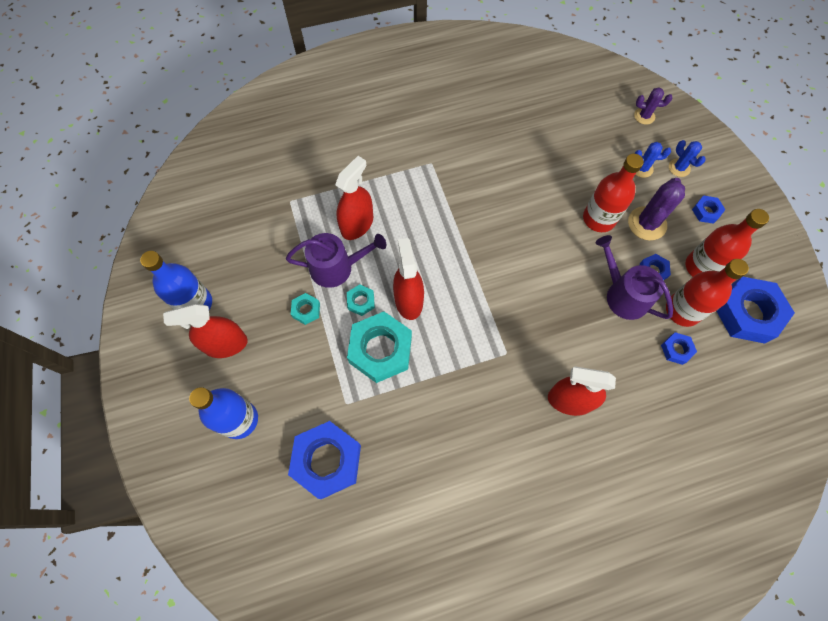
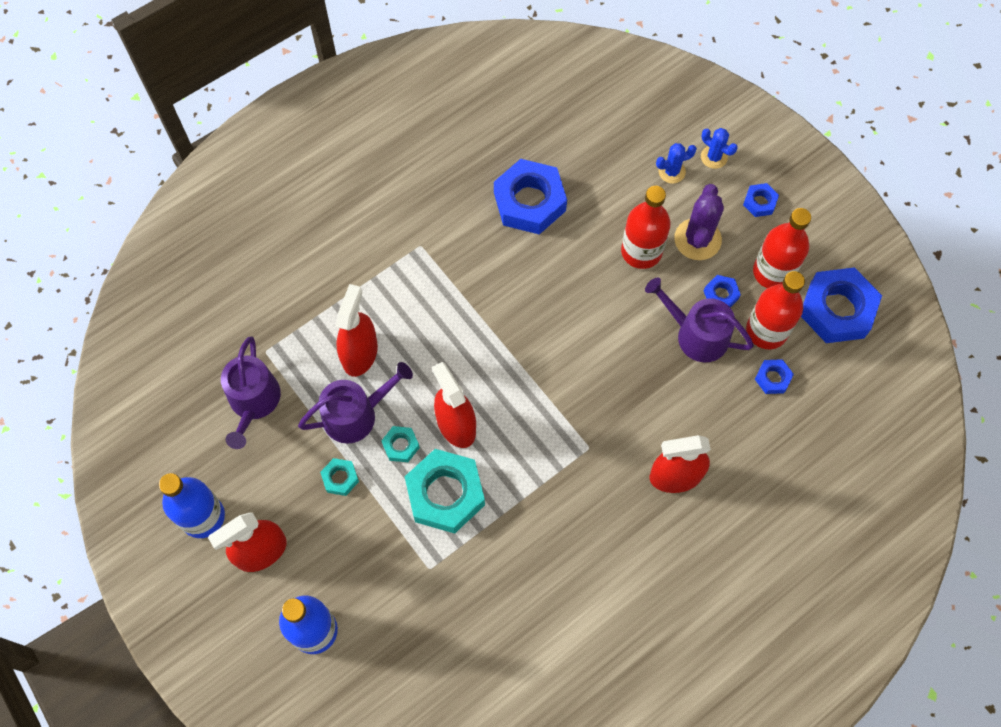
camera: 20 degrees left, 0 degrees up
(266, 234) = (253, 402): none -> purple watering can
(327, 460) = (433, 638): blue nut -> blue nut (529, 202)
(644, 116) = (654, 102): purple cactus -> none

